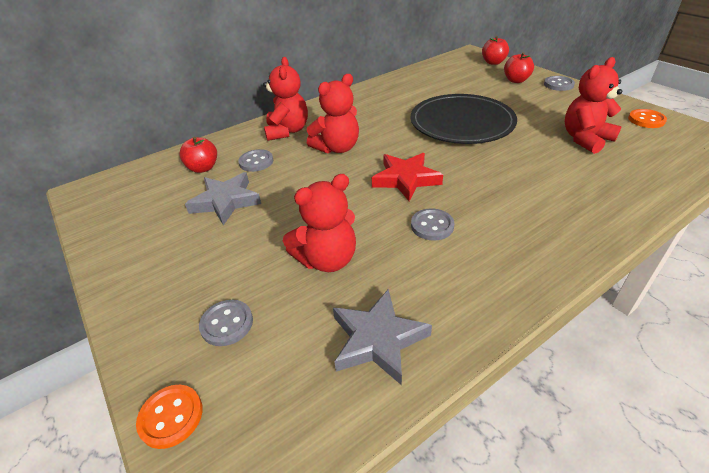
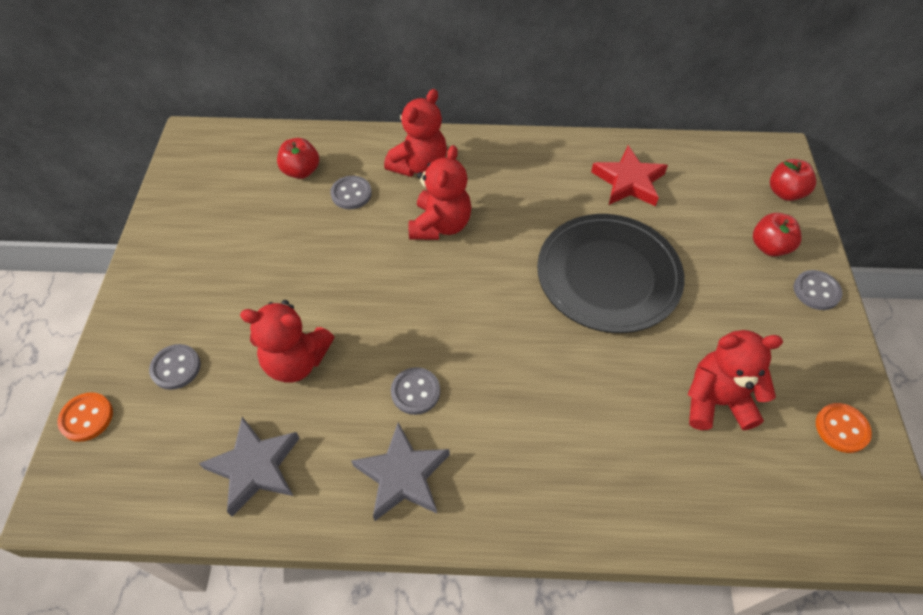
camera: 35 degrees right, 15 degrees up
(226, 201) = (282, 231): grey star -> grey star (403, 476)
(337, 148) = (440, 225): red teddy bear -> red teddy bear turned 75 degrees counterclockwise
(406, 179) = (457, 317): red star -> red star (629, 182)

